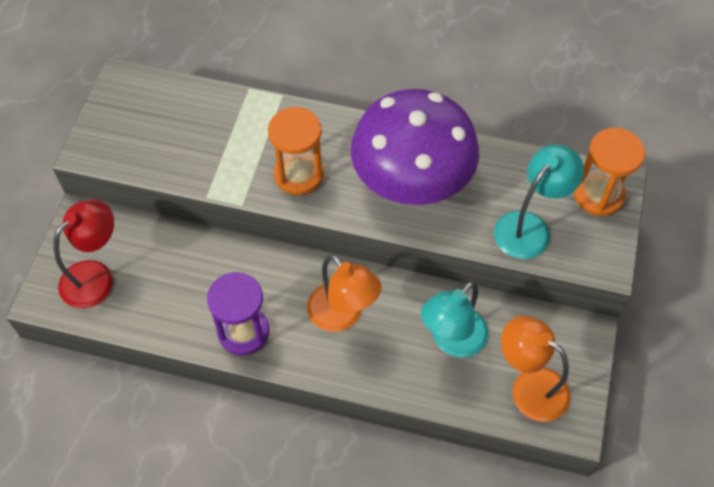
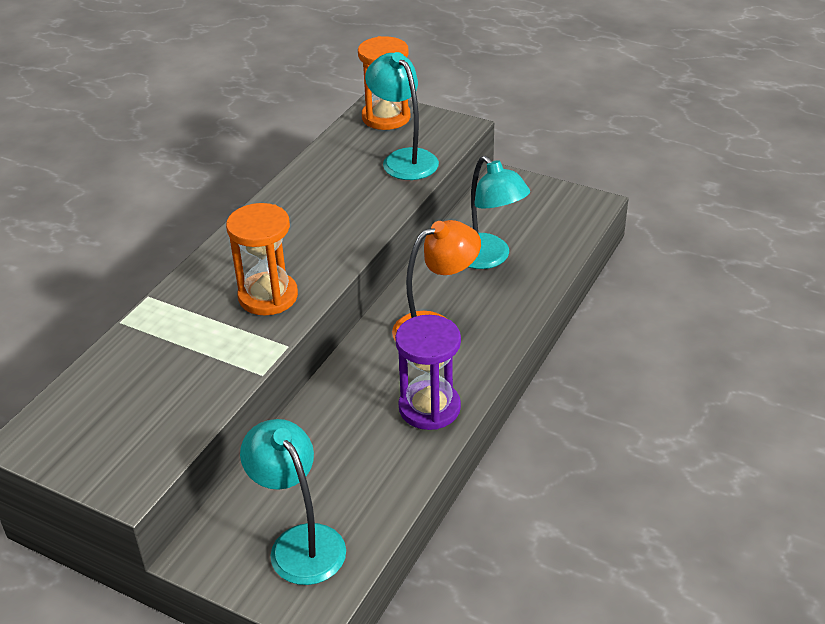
camera: 75 degrees left, 20 degrees down
(95, 276) = (300, 542): red lamp -> turquoise lamp
(412, 181) = (317, 219): purple mushroom -> none
(529, 387) = (549, 221): orange lamp -> none

